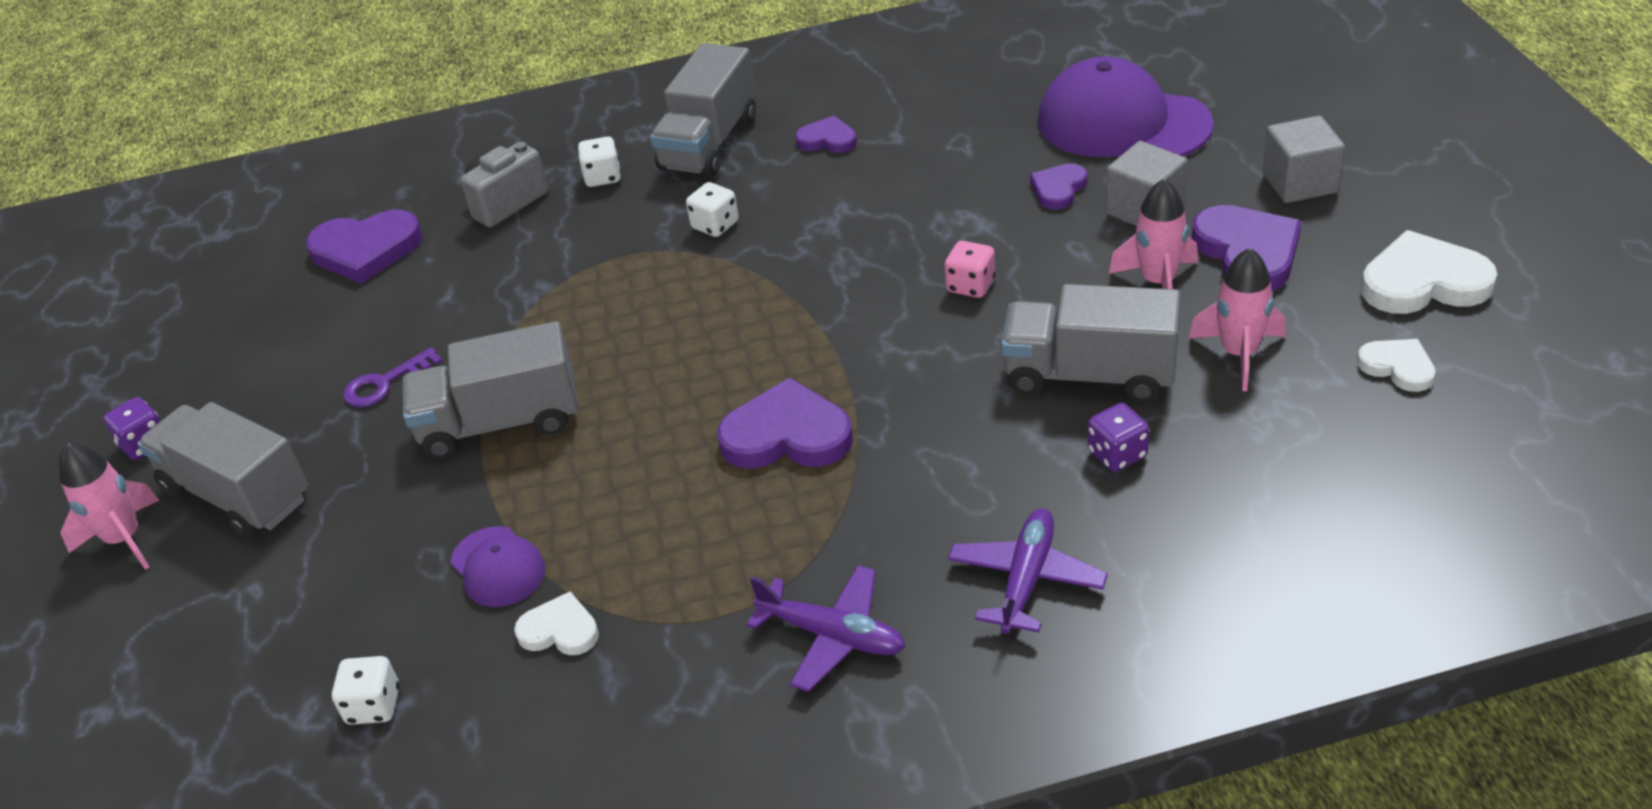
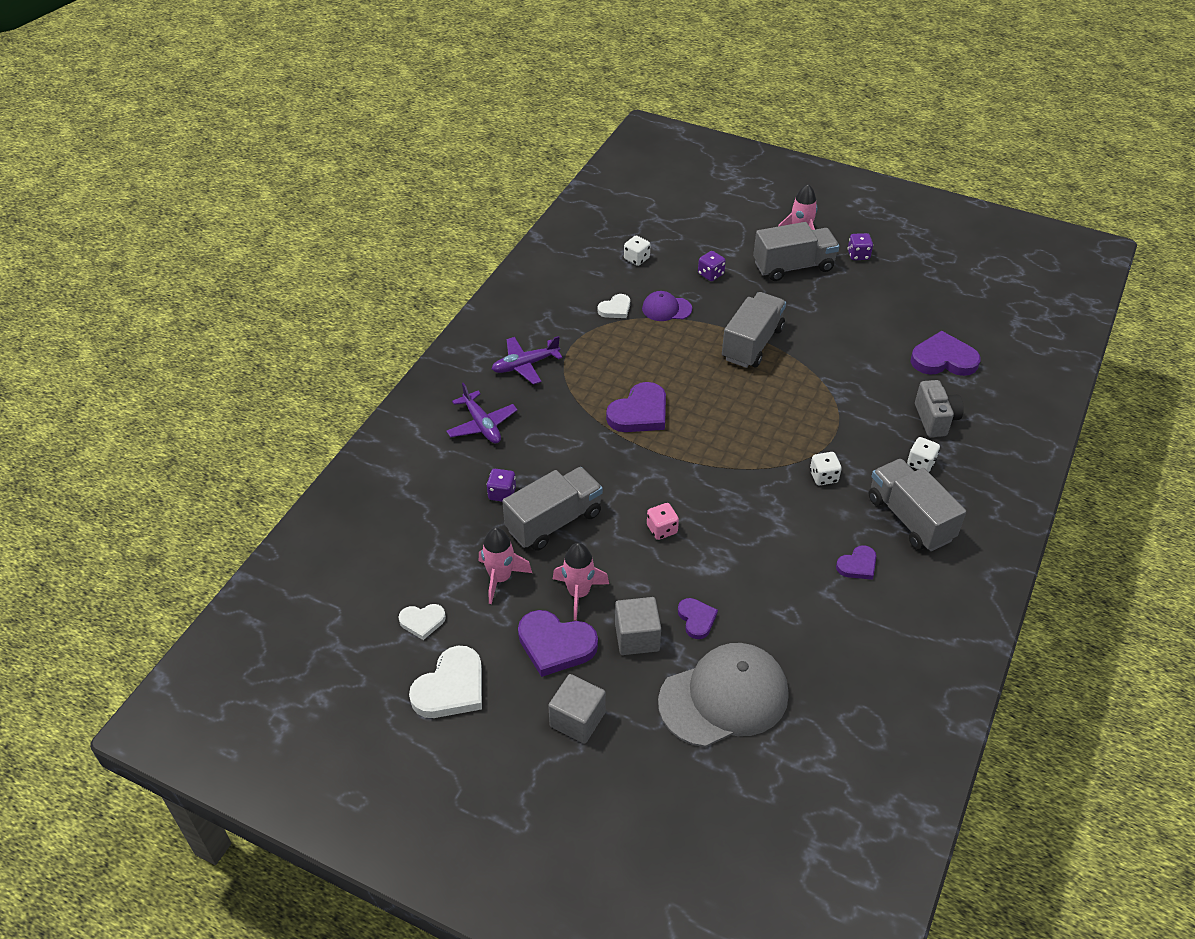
camera: 125 degrees right, 5 degrees up
(343, 576) = (710, 274): none -> purple dice
(366, 250) = (943, 359): purple heart -> purple heart turned 60 degrees clockwise
(385, 383) = (821, 325): purple key -> none
(1123, 123) = (724, 697): purple cap -> grey cap

